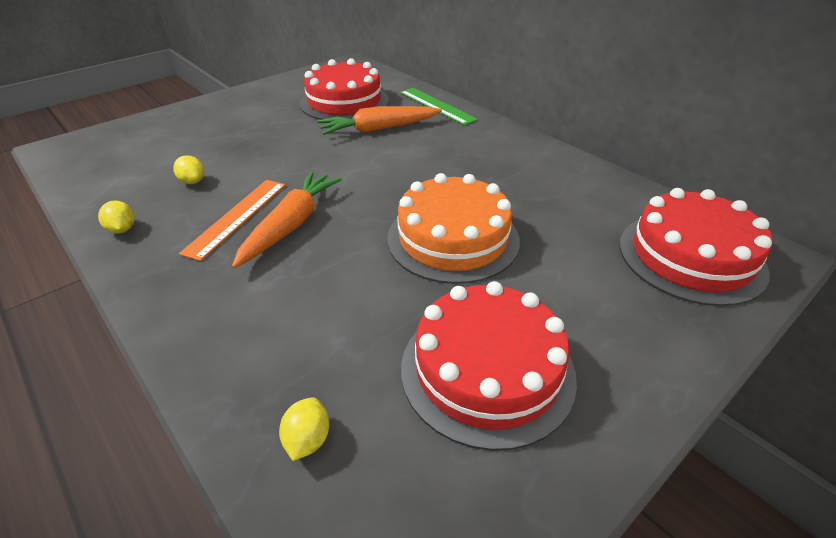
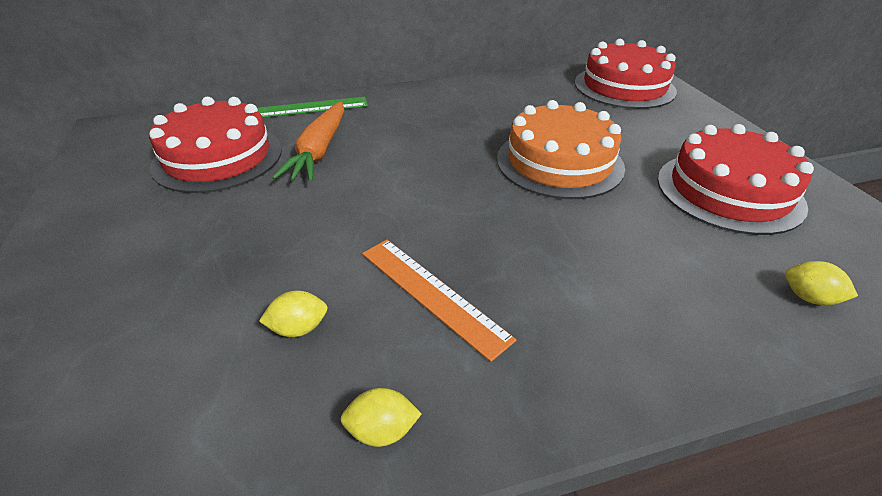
camera: 65 degrees left, 0 degrees up
(291, 225) = (479, 251): orange carrot -> none

